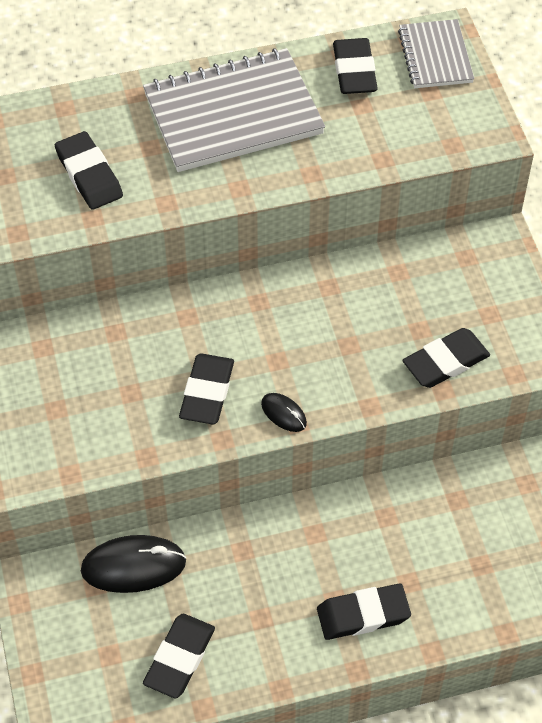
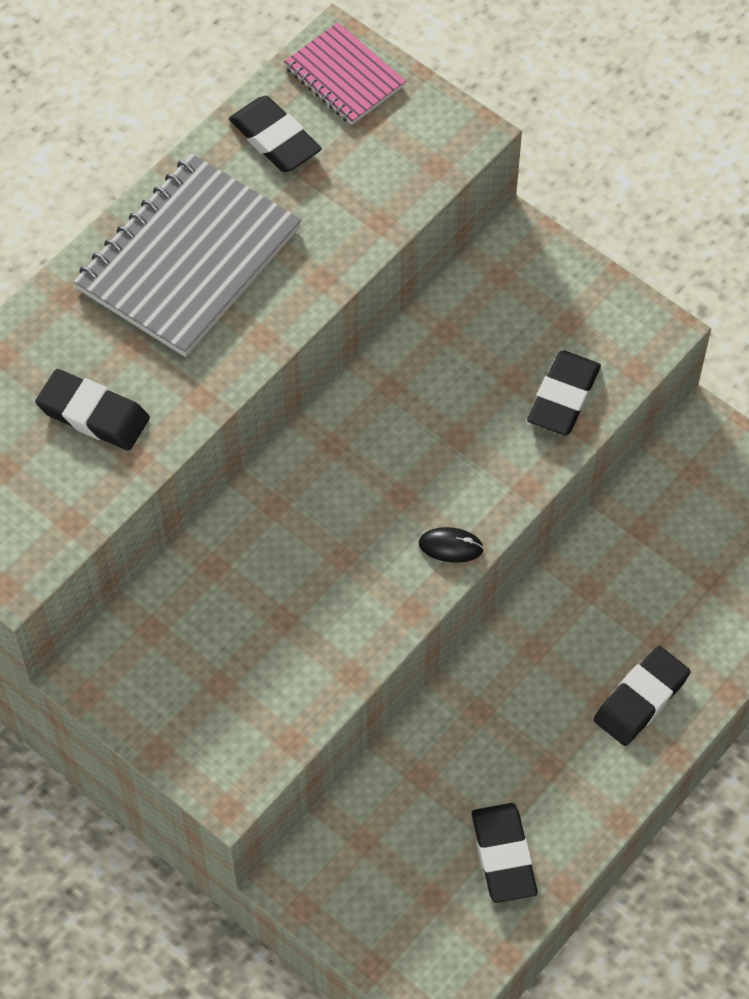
camera: 35 degrees left, 5 degrees up
(133, 566) = (386, 796): black mouse -> none
(207, 392) = (358, 572): black eraser -> none
(435, 56) = (344, 76): grey notebook -> pink notebook

